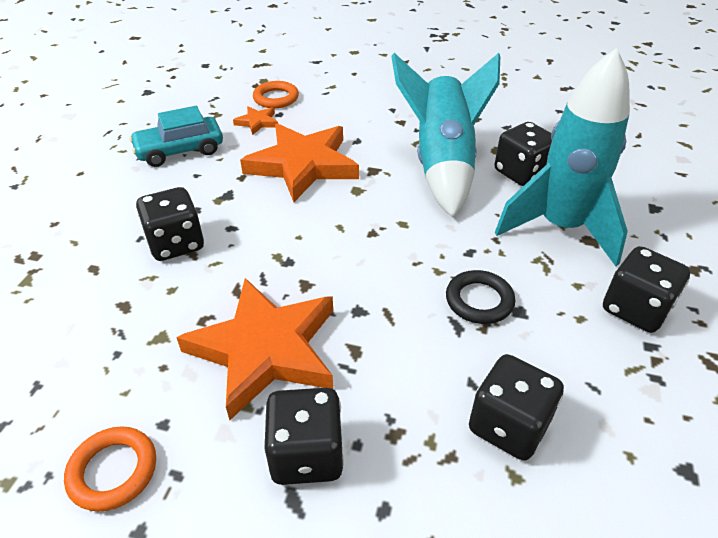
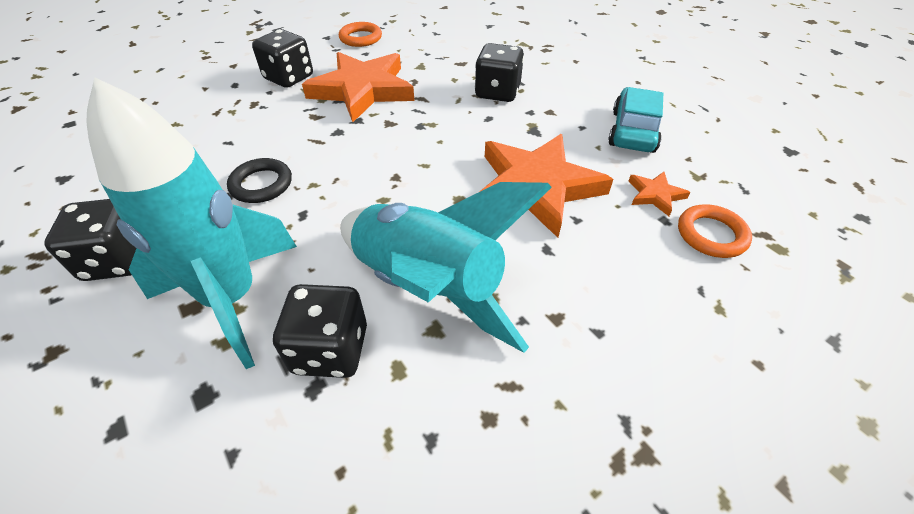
camera: 130 degrees right, 5 degrees up
(508, 425) = (191, 137): black dice -> none

